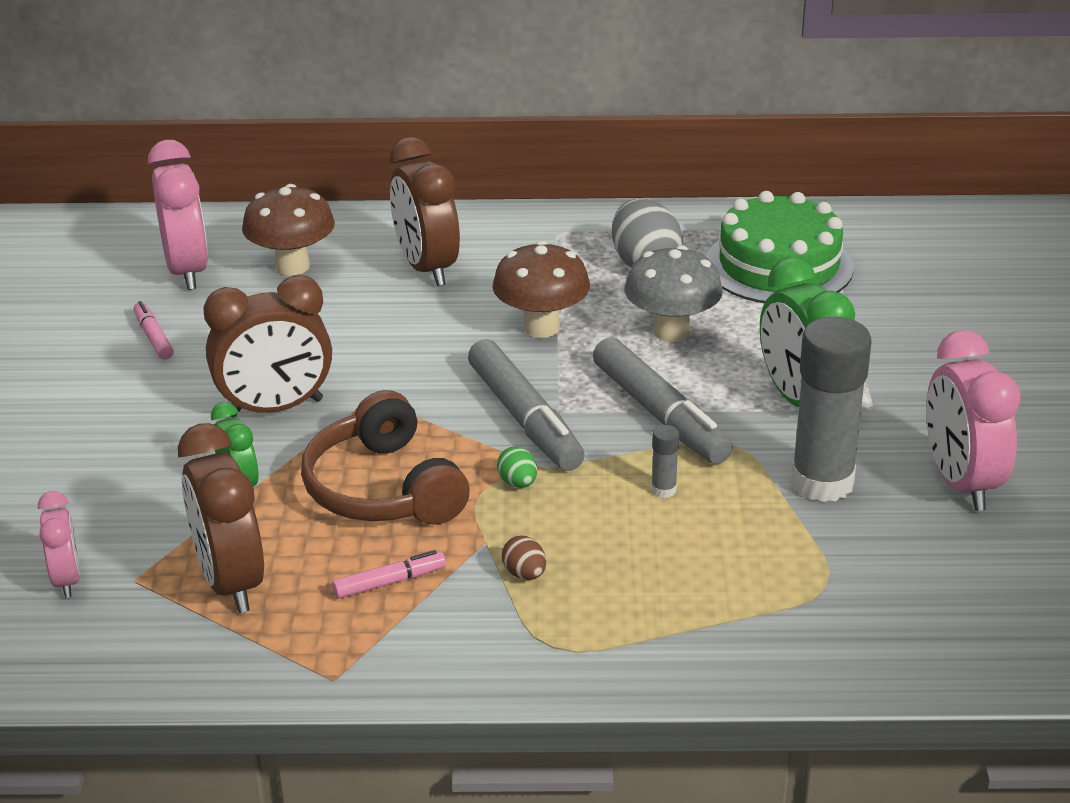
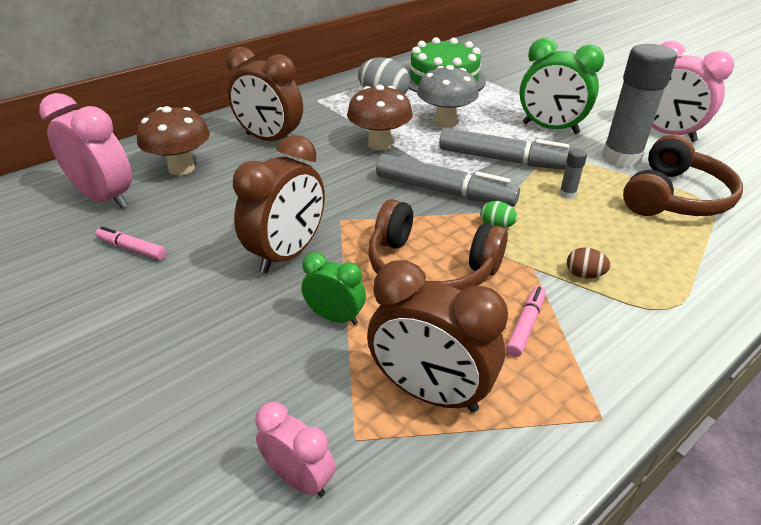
camera: 40 degrees left, 5 degrees up
(793, 558) = (674, 197): none -> brown headphones

